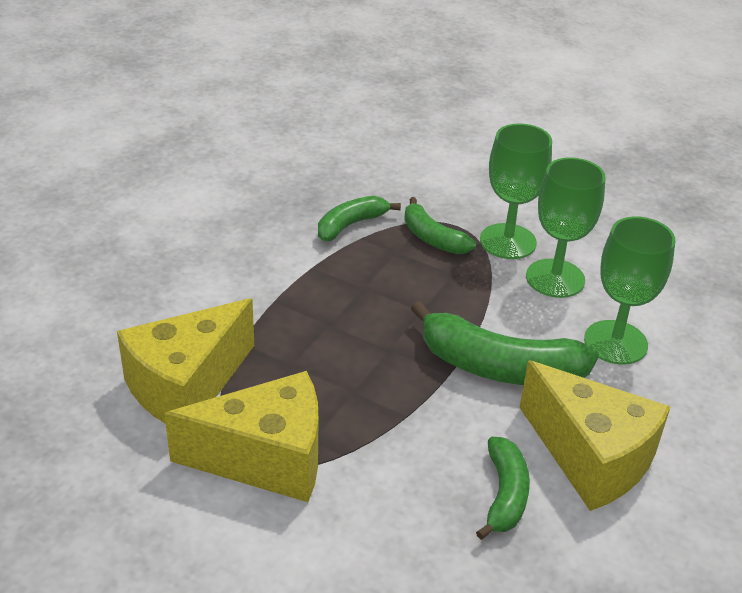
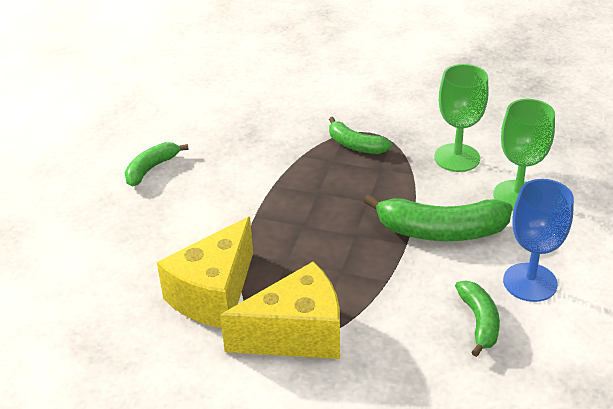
camera: 10 degrees left, 0 degrees up
(350, 225) = (290, 147): green banana -> green banana (151, 169)
(508, 241) = (412, 137): green goblet -> none
(591, 458) = (530, 282): yellow cheese -> blue goblet

